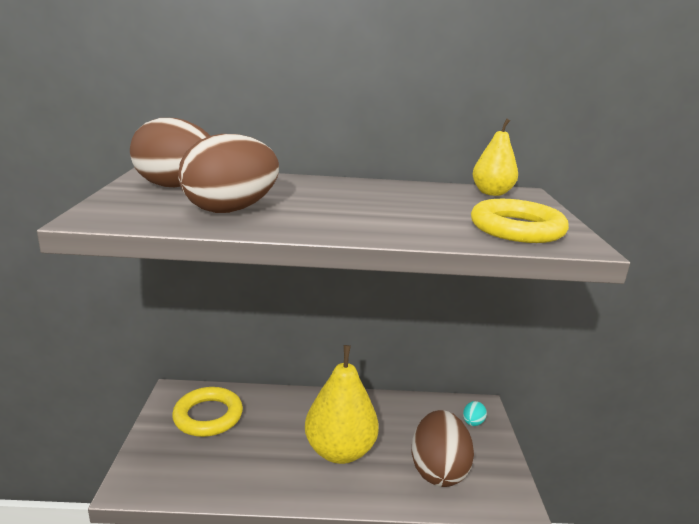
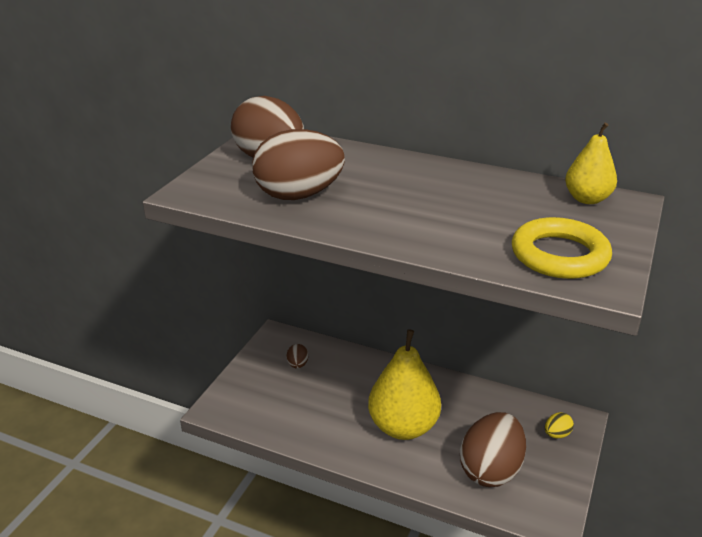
camera: 25 degrees right, 10 degrees up
(208, 416) = (297, 365): yellow ring -> brown egg
(472, 423) = (556, 434): turquoise egg -> yellow egg

